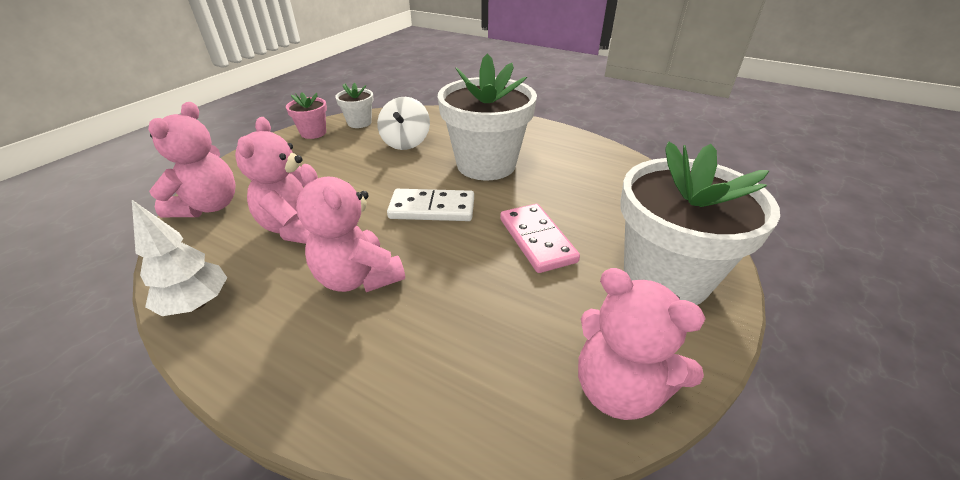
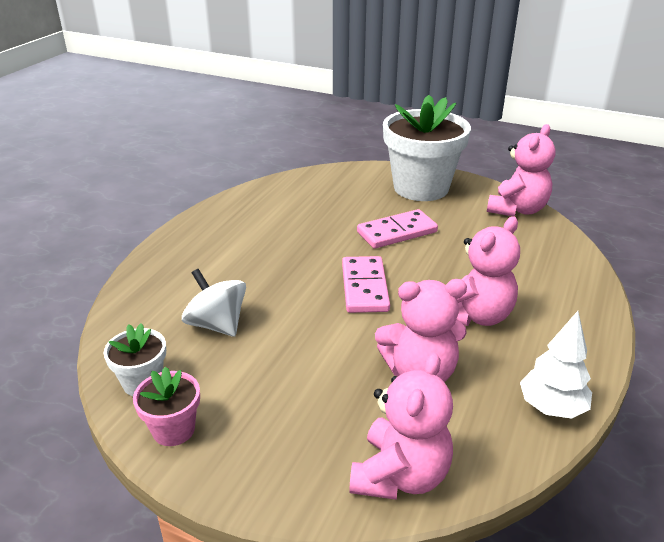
camera: 95 degrees left, 5 degrees down
(209, 206) = (400, 475): pink teddy bear -> pink teddy bear turned 105 degrees clockwise
(405, 142) = (217, 324): white spinning top -> white spinning top turned 135 degrees counterclockwise
(432, 209) = (365, 287): white domino -> pink domino
(486, 164) = (275, 260): white flower pot -> none

